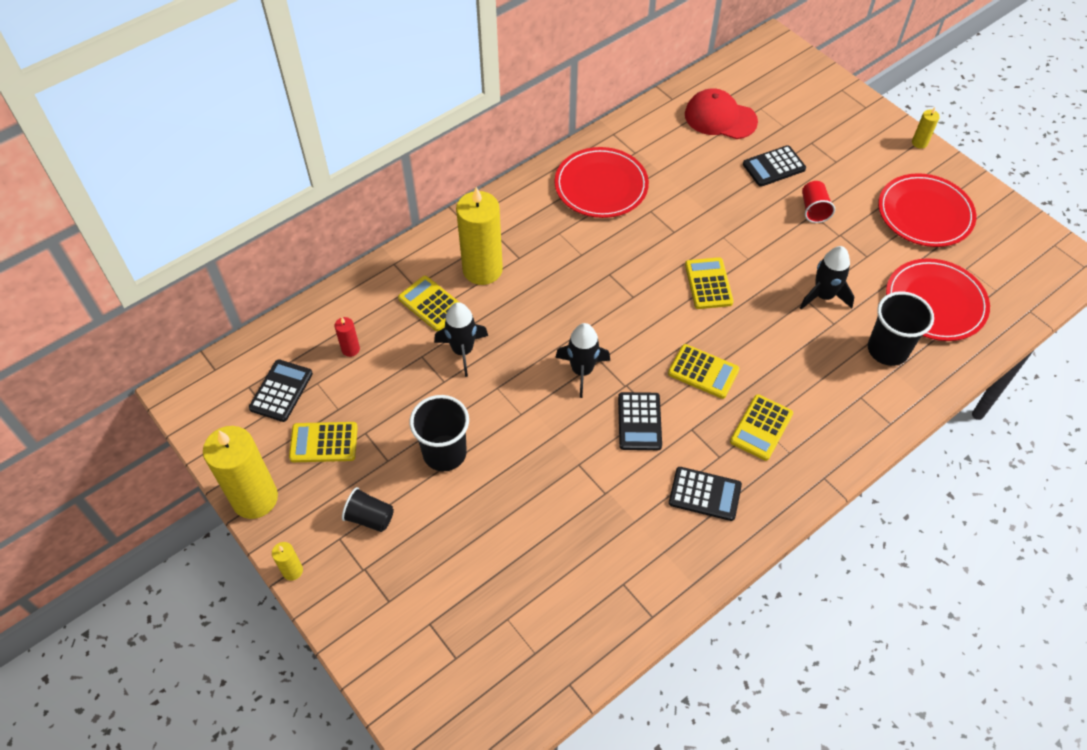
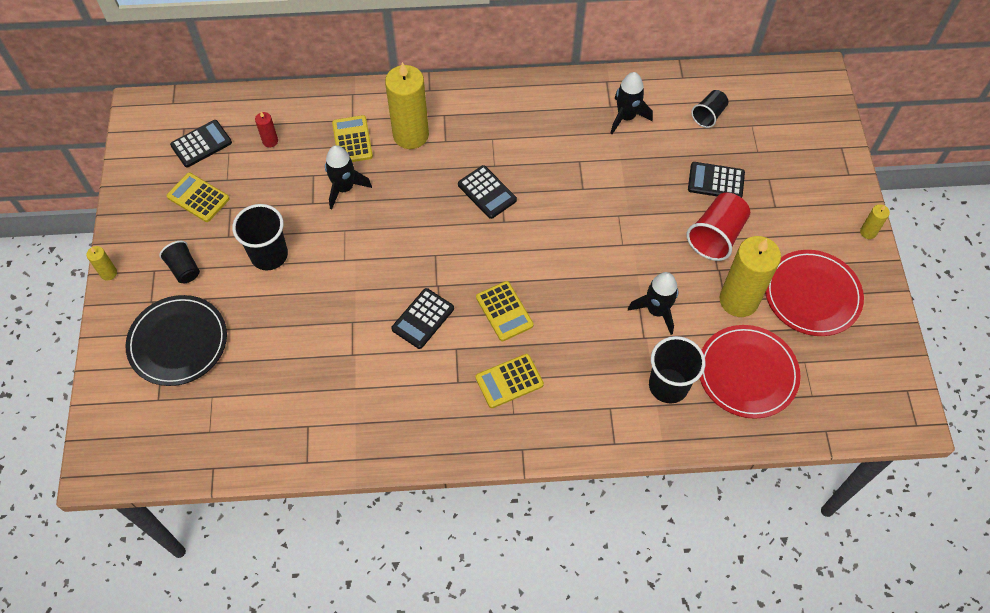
camera: 35 degrees right, 5 degrees up
(255, 498) = (125, 209): yellow candle -> yellow candle (738, 300)
(426, 590) = (178, 342): none -> black plate
(582, 371) = (415, 255): black rocket -> black rocket (626, 117)
(601, 186) = (558, 119): red plate -> none
(704, 494) = (422, 402): black calculator -> black calculator (487, 192)
(708, 284) = (571, 246): yellow calculator -> none
(720, 118) = (708, 115): red cap -> black cup
(814, 209) = (716, 236): red cup -> red cup, size x1.65

